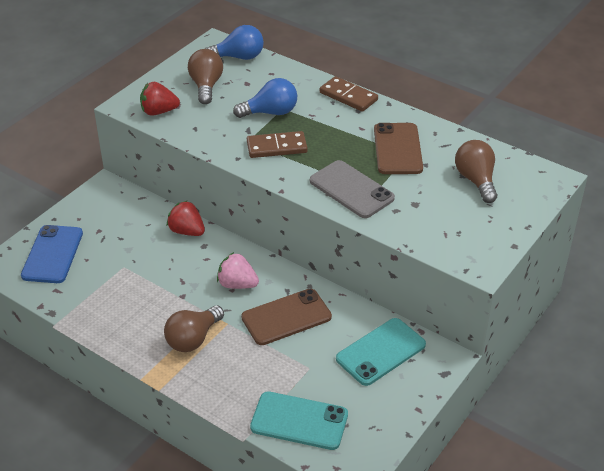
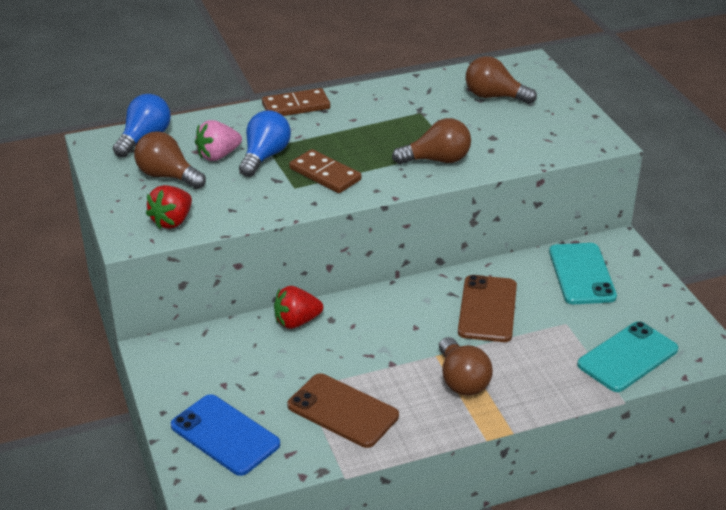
camera: 55 degrees left, 5 degrees down
(237, 284) = (411, 320): pink strawberry -> pink strawberry (218, 155)
(276, 147) = (325, 174): brown domino -> brown domino turned 75 degrees counterclockwise
(351, 189) = (437, 160): grey phone -> brown light bulb
(398, 149) = (407, 114): brown phone -> brown phone (343, 411)

